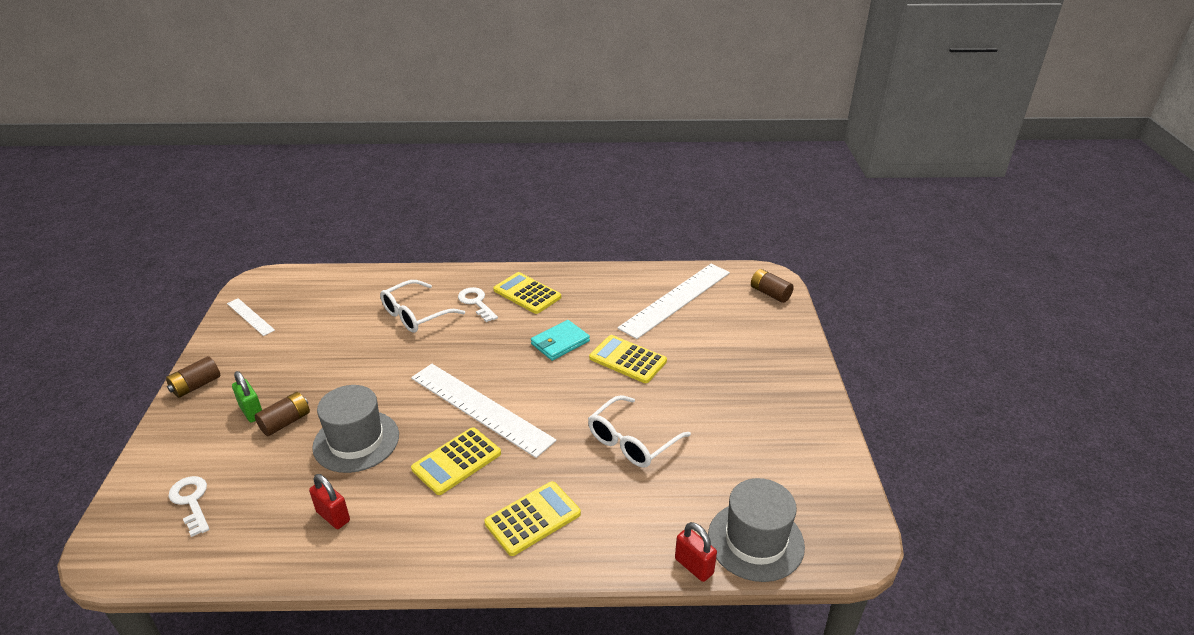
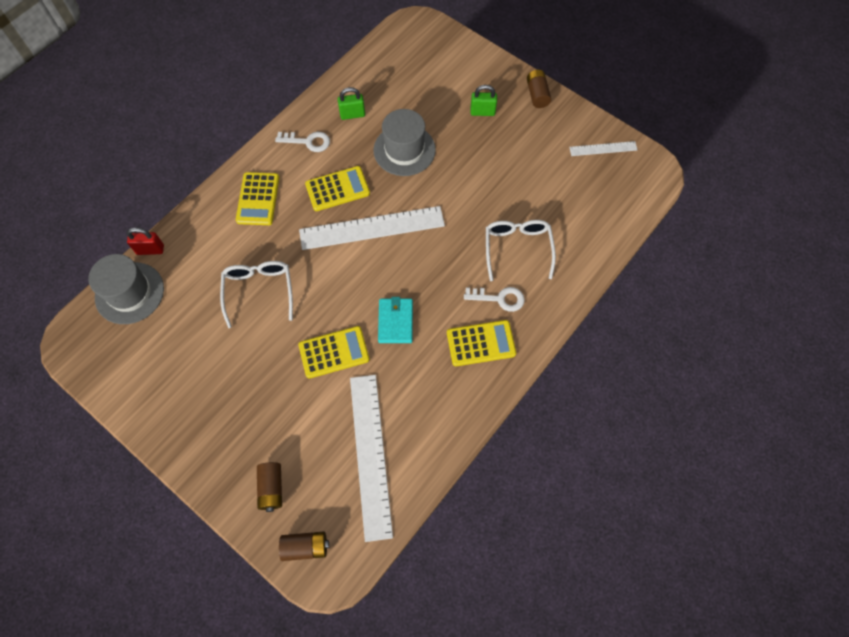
camera: 130 degrees right, 30 degrees up
(191, 501) = (425, 63): white key -> white key (308, 141)
(285, 422) = (456, 124): brown battery -> brown battery (271, 488)
(333, 516) = (352, 114): red padlock -> green padlock
(456, 461) = (337, 189): yellow calculator -> yellow calculator turned 75 degrees clockwise

